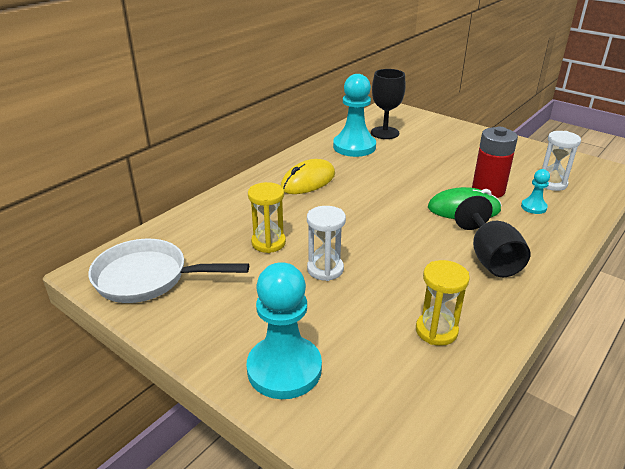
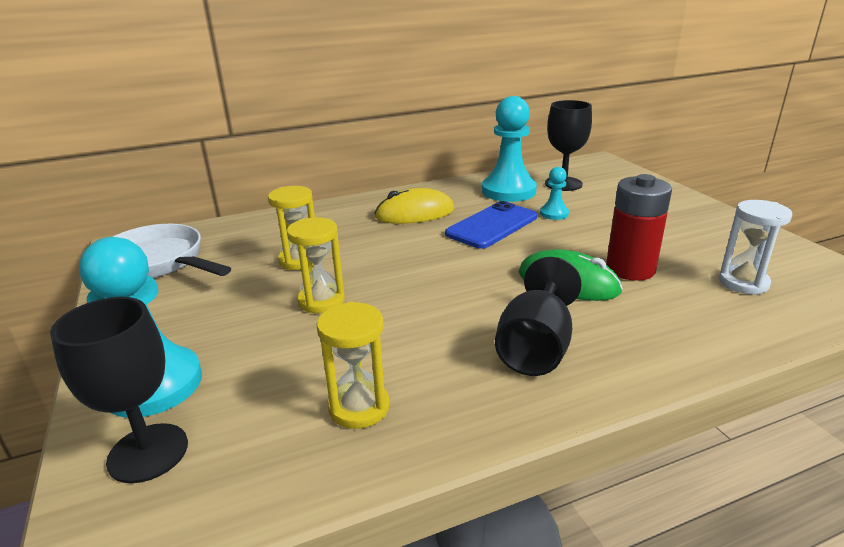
camera: 30 degrees right, 5 degrees down
(325, 269) = (321, 301): white hourglass -> yellow hourglass
(344, 411) = (148, 452): none -> black goblet
(373, 178) = (492, 225): none -> blue phone
(533, 207) = (678, 304): turquoise pawn -> turquoise pawn (554, 214)

